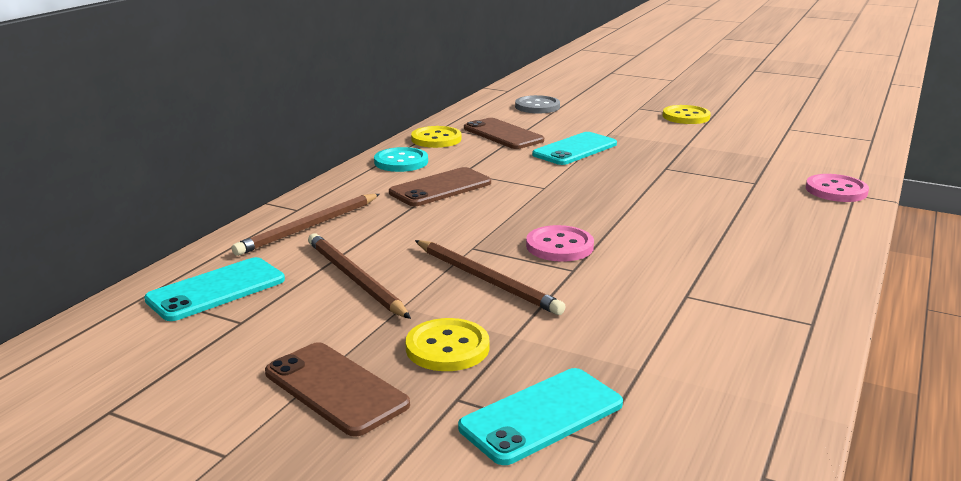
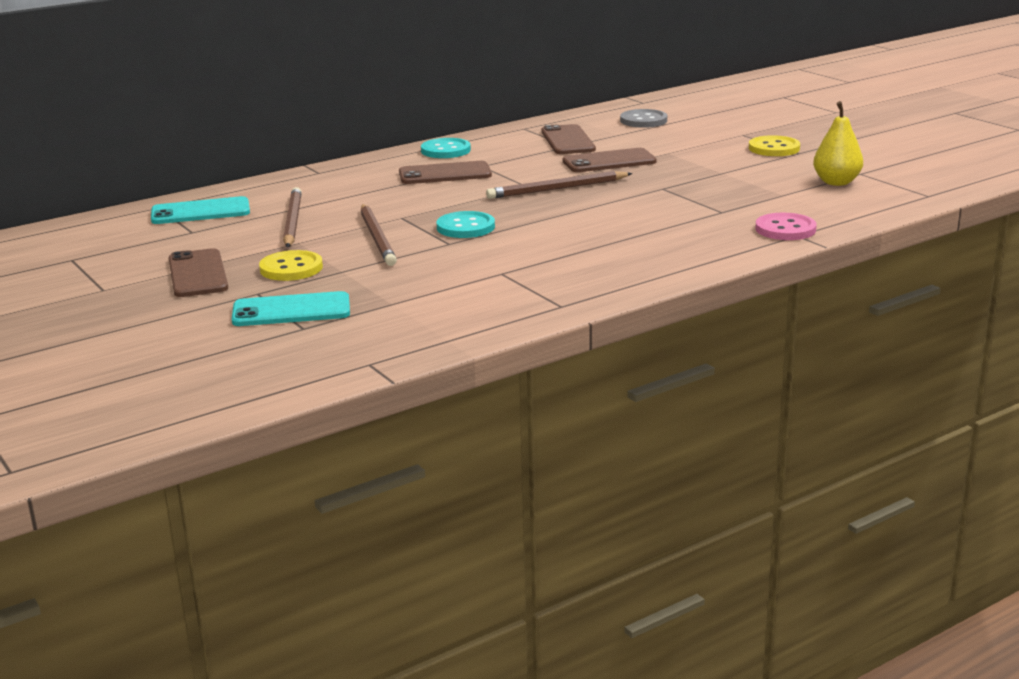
camera: 30 degrees right, 0 degrees up
(309, 227) = (310, 185): brown pencil -> brown pencil (558, 189)
(436, 139) = (503, 136): yellow button -> none
(559, 246) = (465, 227): pink button -> turquoise button
(575, 149) = (609, 161): turquoise phone -> brown phone
(788, 139) = (836, 182): none -> yellow pear

